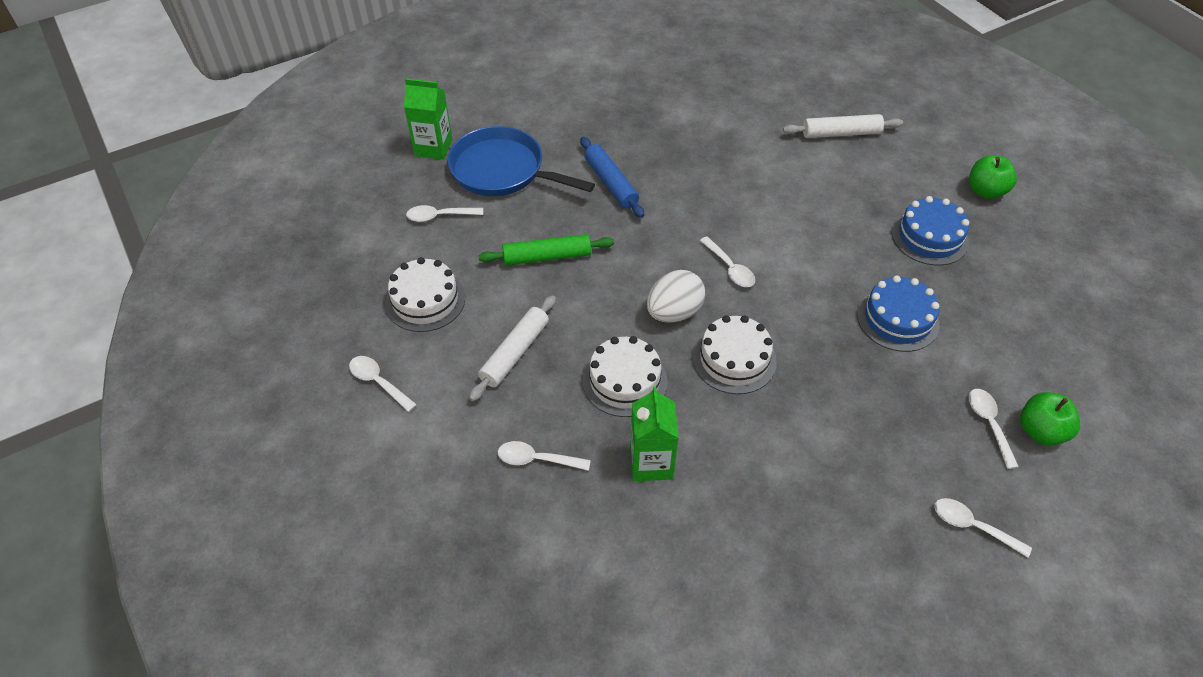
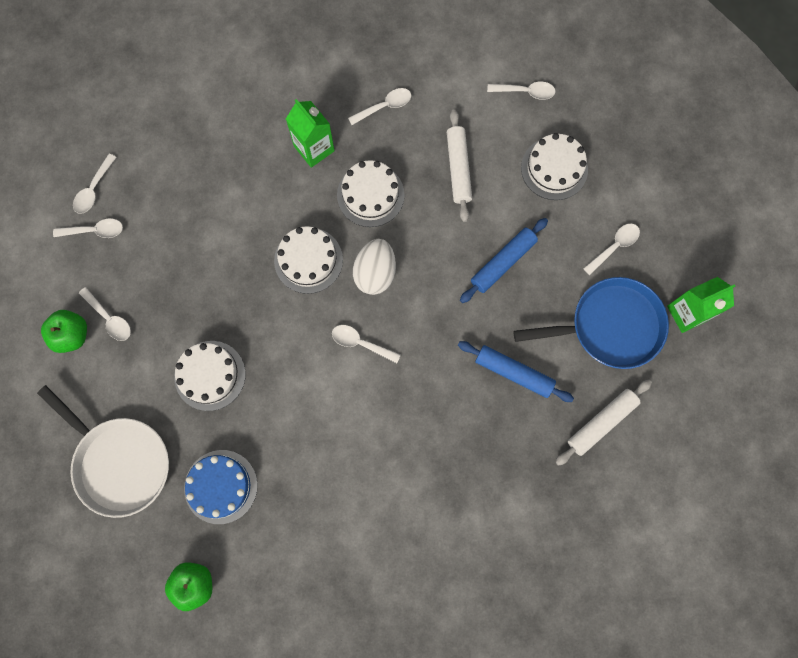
camera: 145 degrees right, 25 degrees up
(547, 256) = (503, 262): green rolling pin -> blue rolling pin
(841, 133) = (358, 580): white rolling pin -> white rolling pin (601, 423)
(897, 319) = (210, 375): blue cake -> white cake
(955, 578) = (94, 189): none -> white spoon
(1025, 299) = (119, 462): none -> white pan

